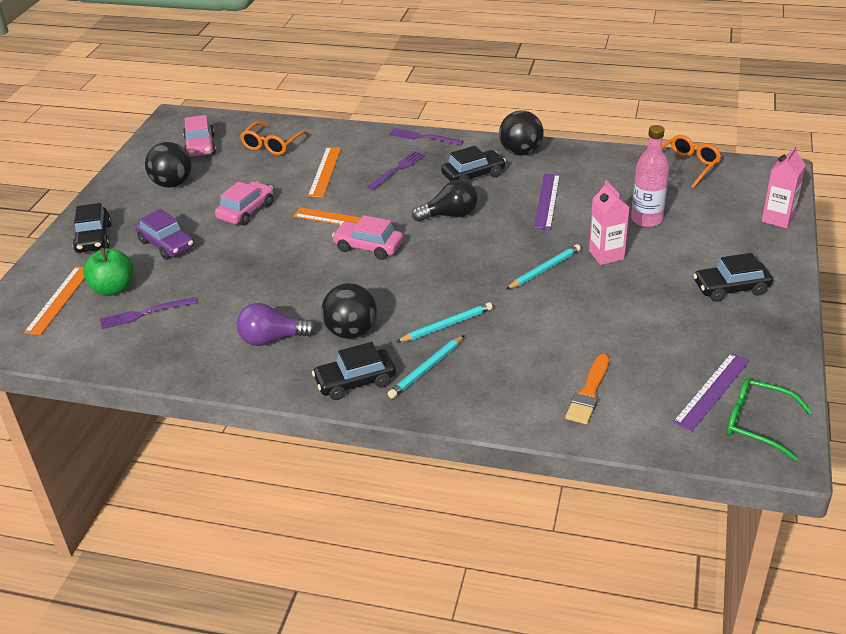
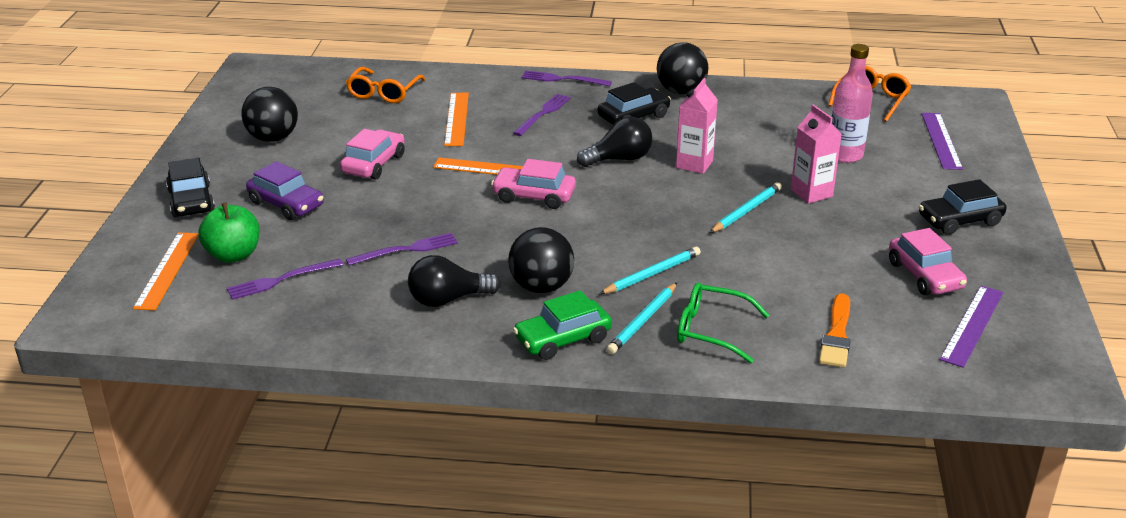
camera: 10 degrees left, 5 degrees down
(200, 146) = (295, 97): pink car -> pink car (924, 275)
(251, 291) = (406, 250): none -> purple fork
(272, 339) = (448, 299): purple light bulb -> black light bulb
(355, 382) = (562, 339): black car -> green car
(547, 201) = (727, 140): purple ruler -> purple ruler (941, 140)
(757, 423) = (1031, 355): green glasses -> green glasses (711, 330)
(778, 219) = (988, 149): pink carton -> pink carton (694, 164)

